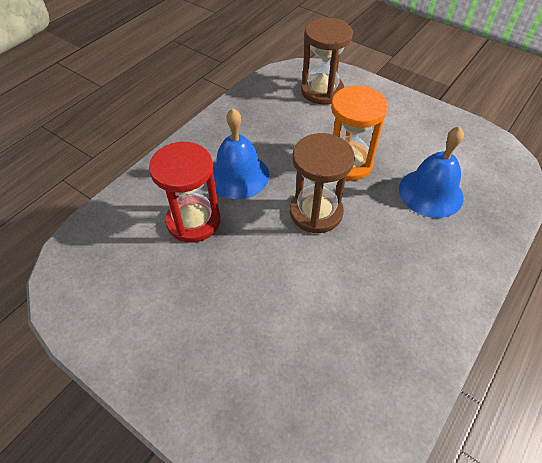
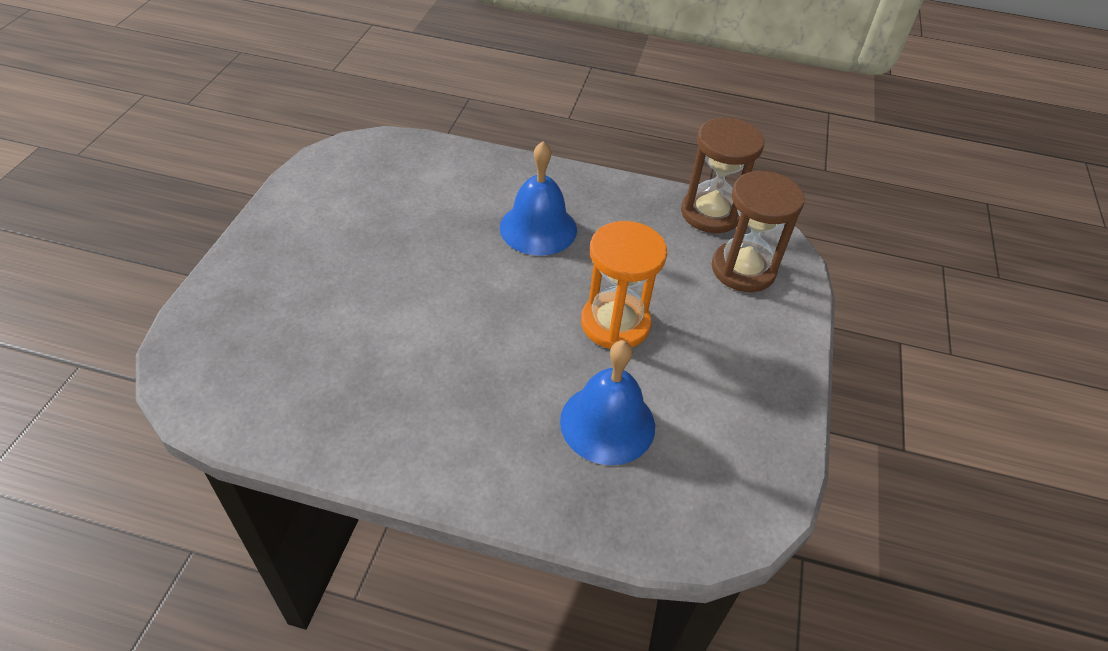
camera: 65 degrees right, 5 degrees down
(193, 221) = (454, 212): red hourglass -> none
(316, 212) = (513, 308): brown hourglass -> brown hourglass (710, 213)

